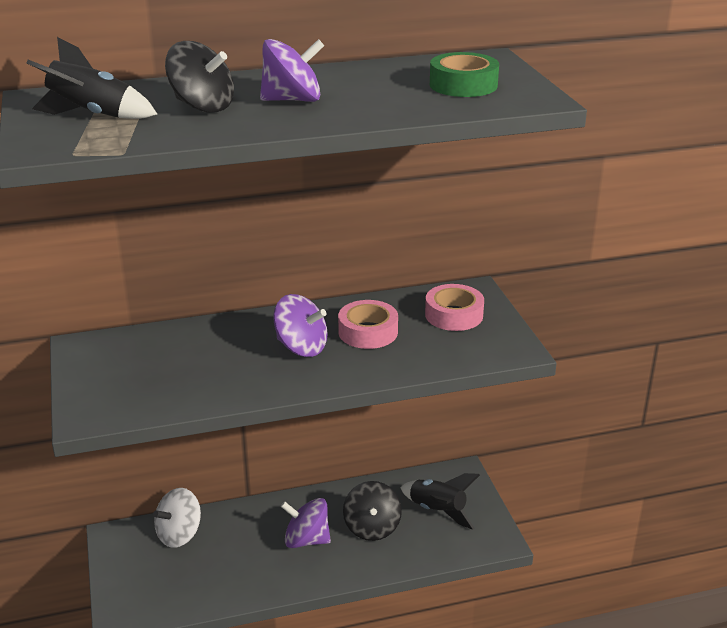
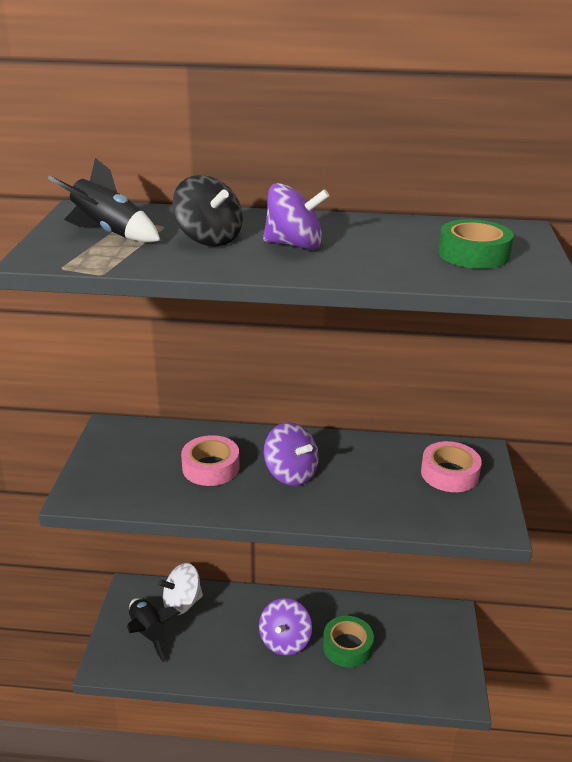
camera: 20 degrees right, 0 degrees up
(306, 540) = (285, 641): purple spinning top -> purple spinning top turned 105 degrees counterclockwise
(368, 332) = (359, 472): pink tape -> pink tape (211, 467)
(372, 527) = (347, 646): black spinning top -> green tape
(437, 511) = (414, 647): black rocket -> black rocket (148, 633)

